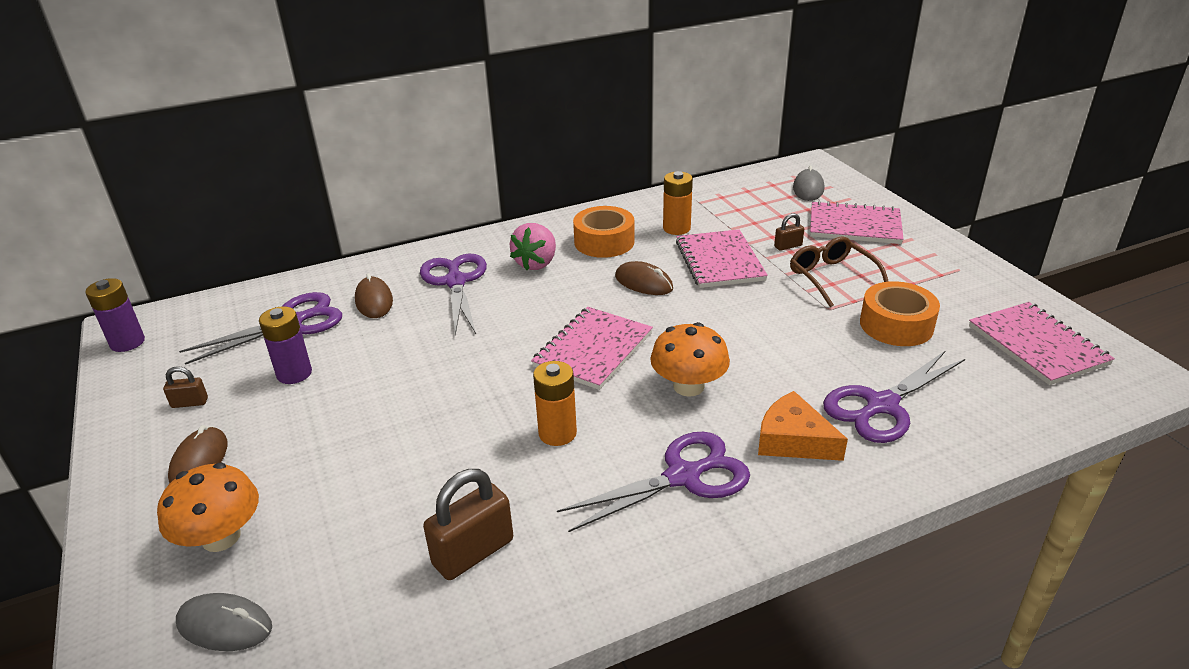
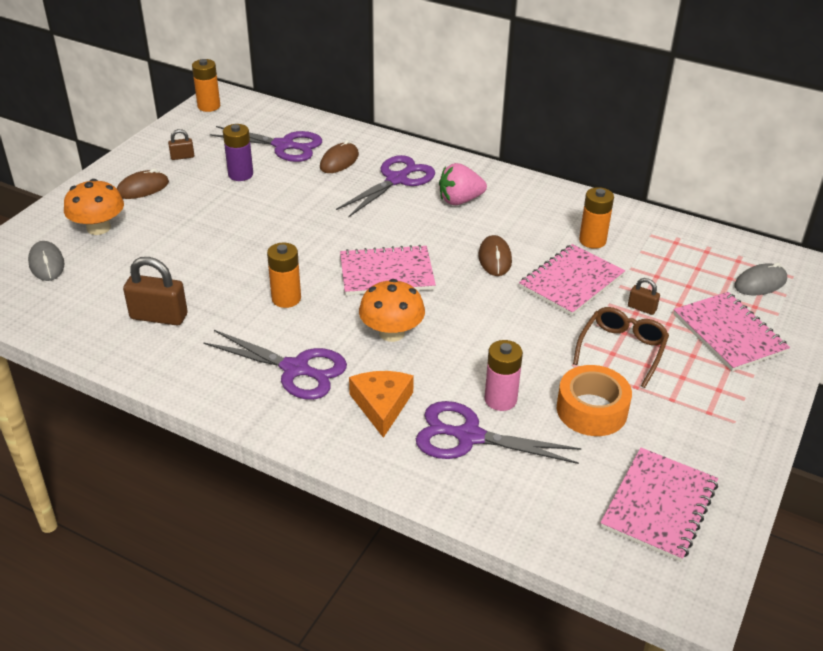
camera: 50 degrees right, 5 degrees up
(127, 342) = (209, 106): purple battery -> orange battery
(190, 403) = (182, 157): brown padlock -> brown padlock turned 60 degrees counterclockwise
(604, 242) = (527, 216): orange tape -> none
(844, 365) = (500, 399): none -> pink battery

